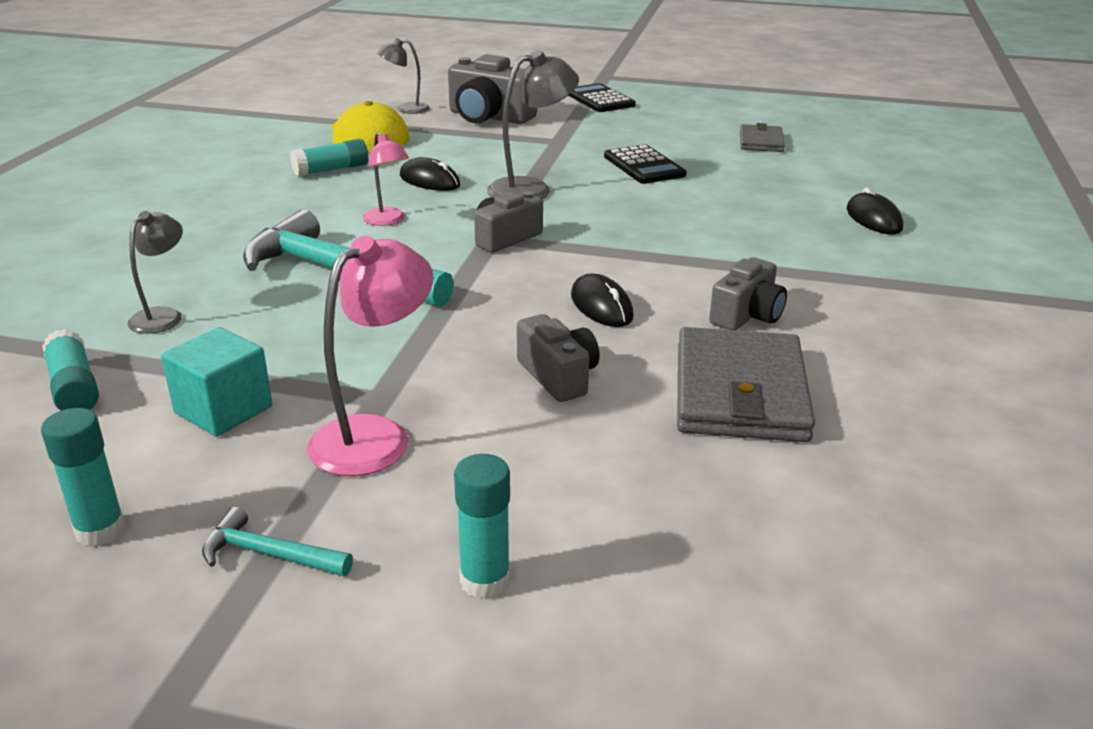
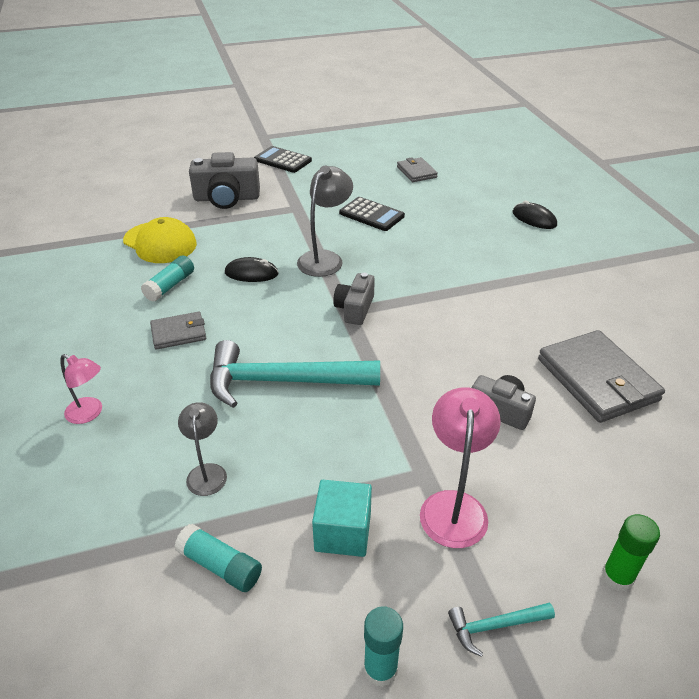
camera: 30 degrees left, 10 degrees up
(288, 206) = (179, 333): none -> grey wallet
(387, 221) = (264, 321): pink lamp -> pink lamp (90, 413)
(406, 109) = (158, 207): grey lamp -> none
(485, 581) = (617, 577): turquoise glue stick -> green glue stick
(601, 306) = (467, 344): black mouse -> none
(747, 315) = (545, 320): grey camera -> none

